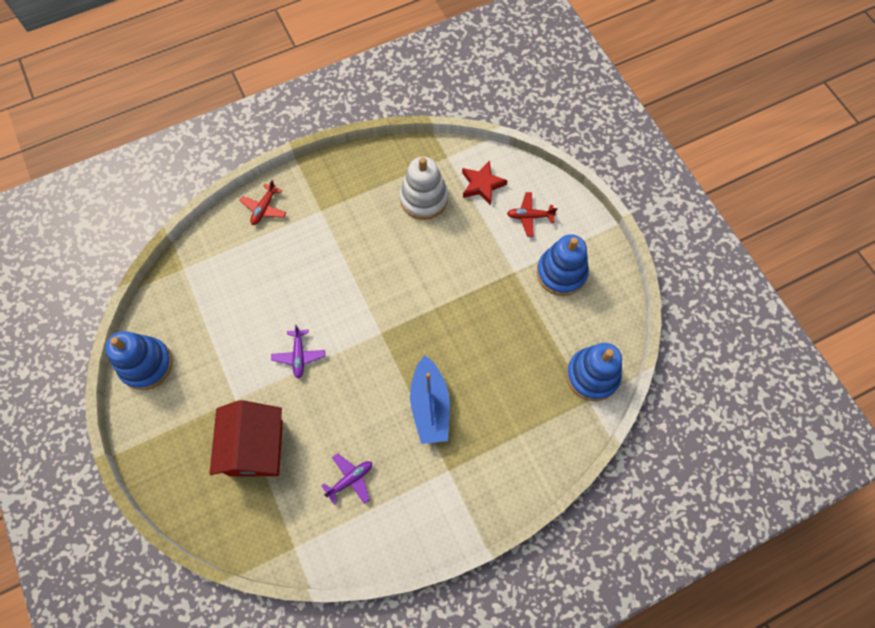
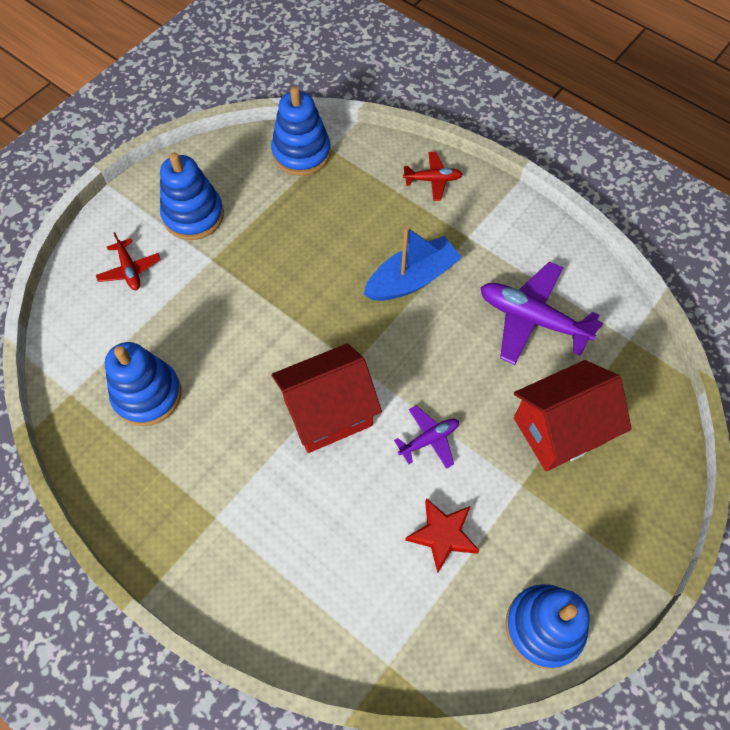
camera: 115 degrees left, 5 degrees down
(264, 208) = (243, 599): red plane -> red plane (432, 180)
(350, 479) = (532, 319): purple plane -> purple plane, size x1.86
(353, 300) = (328, 413): none -> red house
(424, 198) = (147, 395): white stacking toy -> blue stacking toy
(482, 185) = (101, 336): red star -> red star (442, 535)

